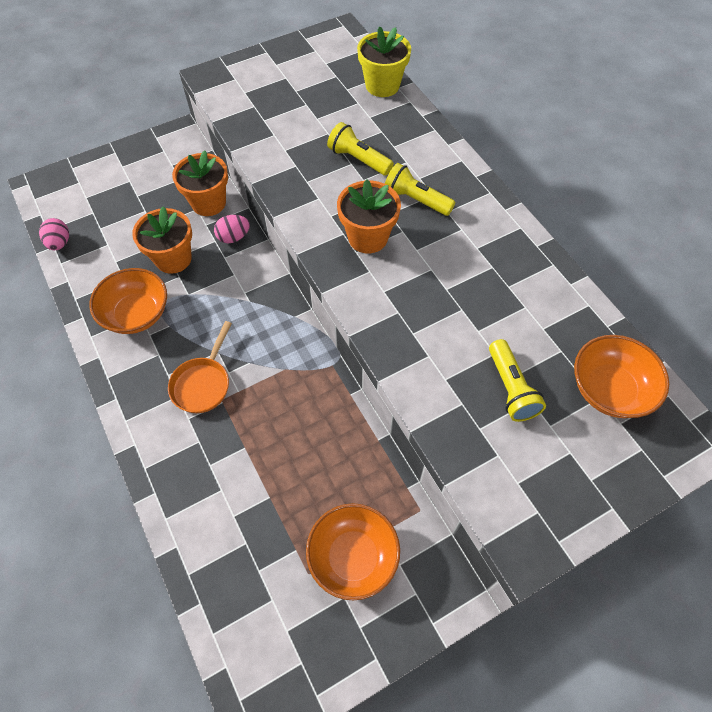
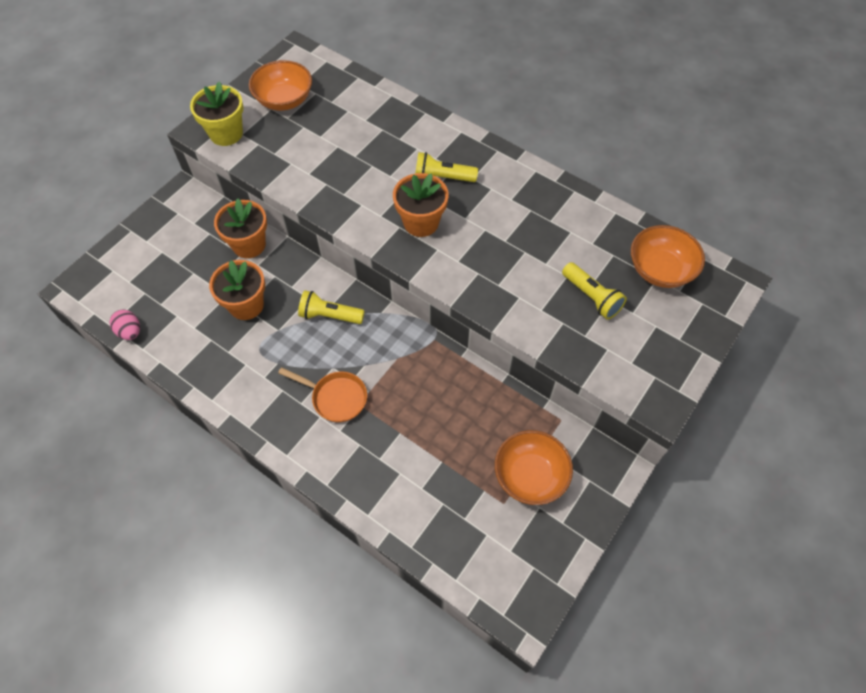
camera: 25 degrees left, 0 degrees up
(137, 314) = (242, 364): orange bowl -> orange bowl (284, 100)
(203, 383) = (335, 398): orange pan -> orange pan turned 60 degrees counterclockwise
(233, 237) = (289, 266): pink egg -> none
(358, 159) = (377, 160): yellow flashlight -> yellow flashlight (330, 315)
(382, 85) = (360, 88): yellow flower pot -> yellow flower pot (226, 133)

